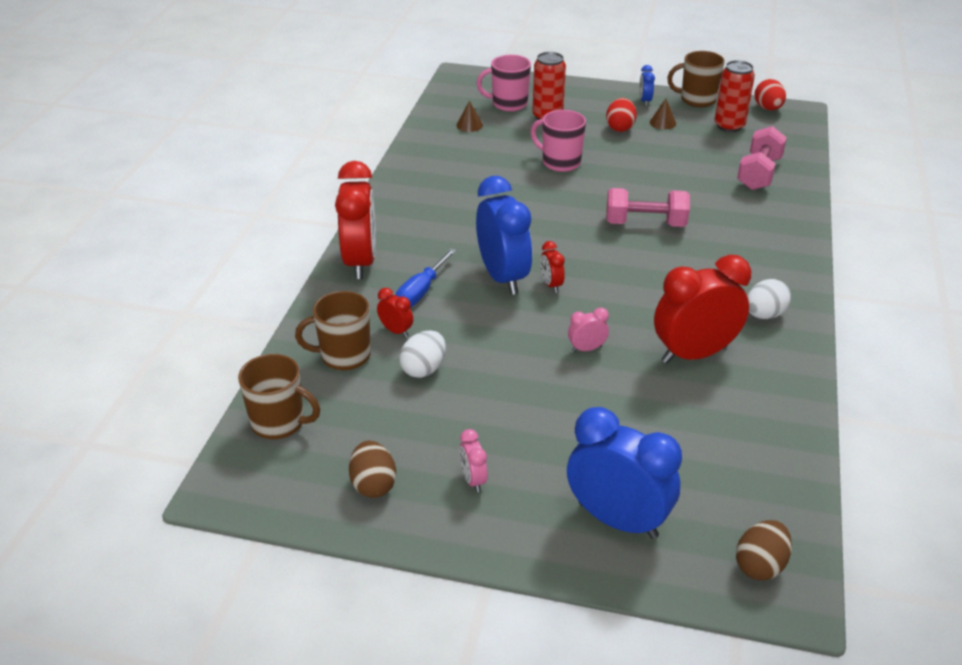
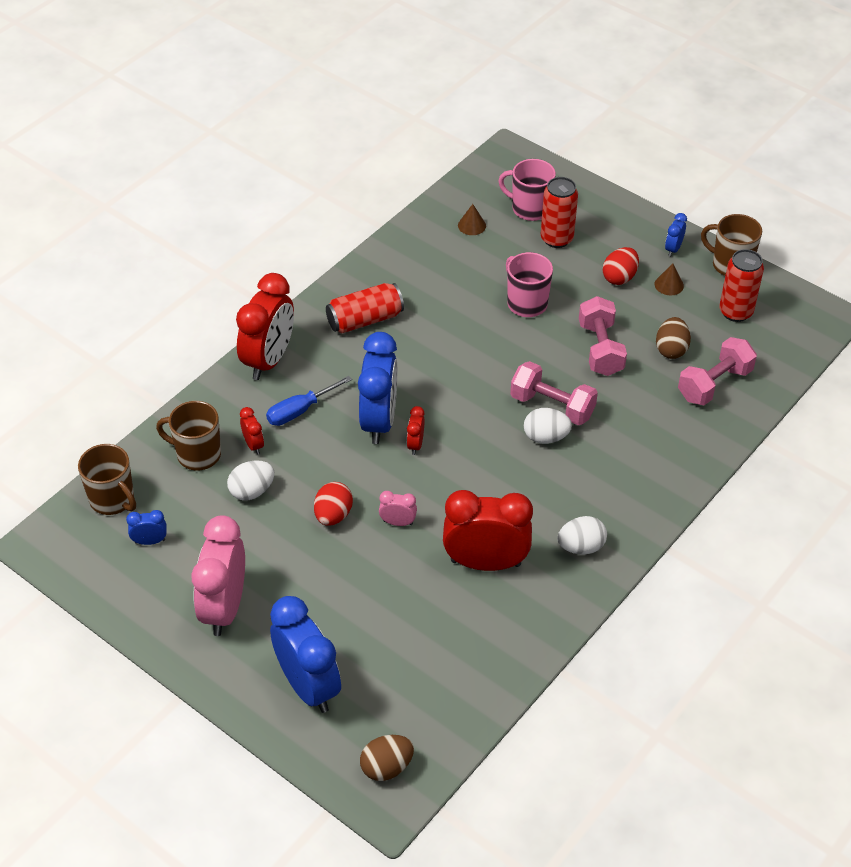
camera: 25 degrees right, 10 degrees up
(347, 447) = (150, 541): none -> blue clock
(373, 484) = (149, 582): brown egg -> brown egg (671, 349)
(428, 209) = (365, 320): none -> red can
(473, 480) = (224, 608): pink clock -> pink clock, size x2.29
(648, 175) = (600, 349): none -> pink dumbbell
(660, 246) = (545, 437): none -> white egg
(768, 108) = (798, 301): red egg -> red egg (333, 515)

